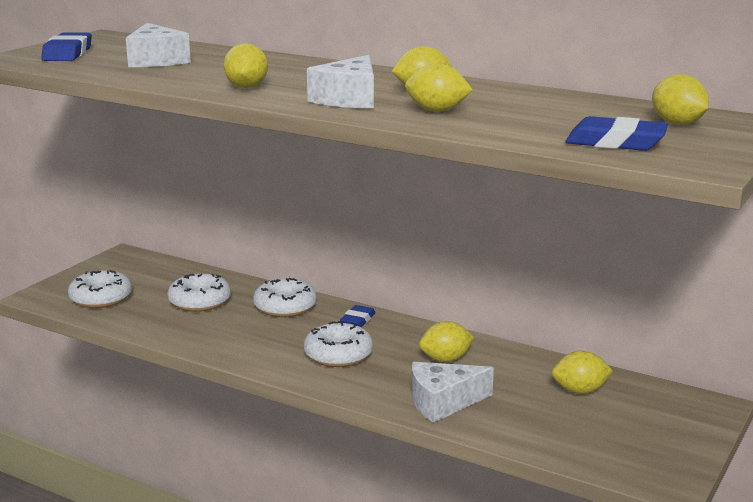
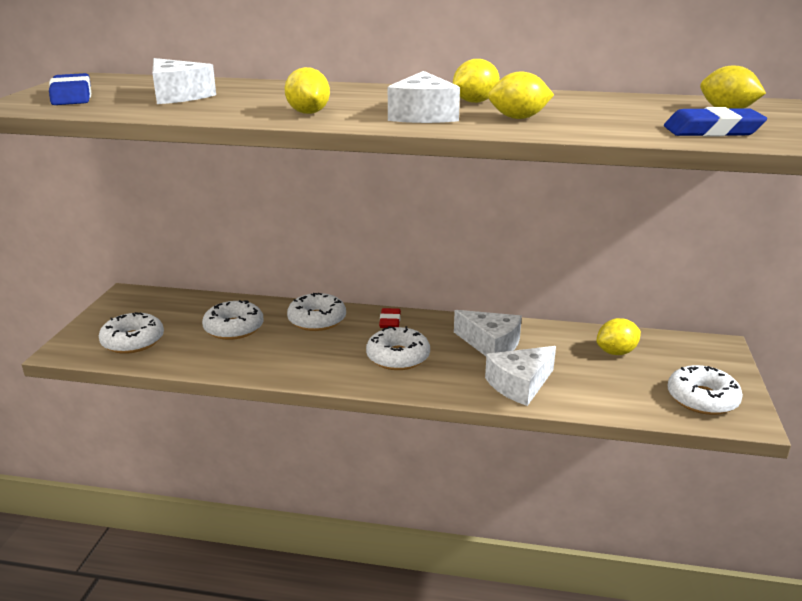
camera: 20 degrees left, 5 degrees up
(357, 320) = (390, 321): blue eraser -> red eraser
(445, 359) = (490, 344): yellow lemon -> white cheese
(635, 453) = (702, 399): none -> white donut

